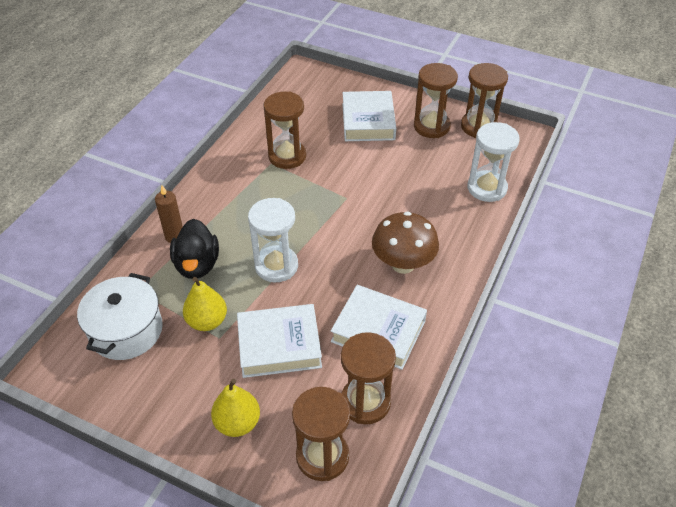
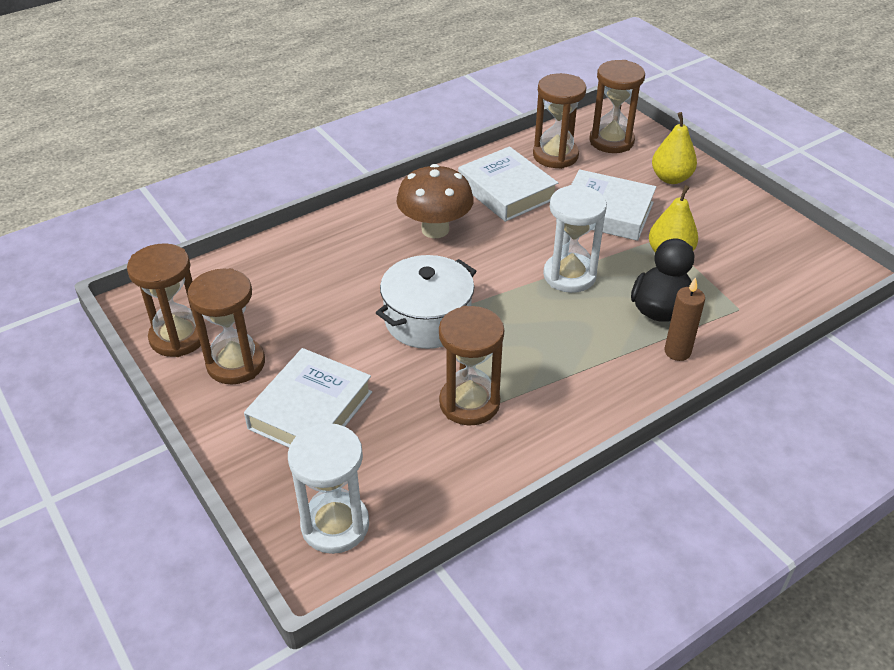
camera: 150 degrees left, 5 degrees down
(126, 330) = (760, 275): white pot -> white pot (427, 320)
(487, 188) = (267, 263): white hourglass -> white hourglass (335, 525)

